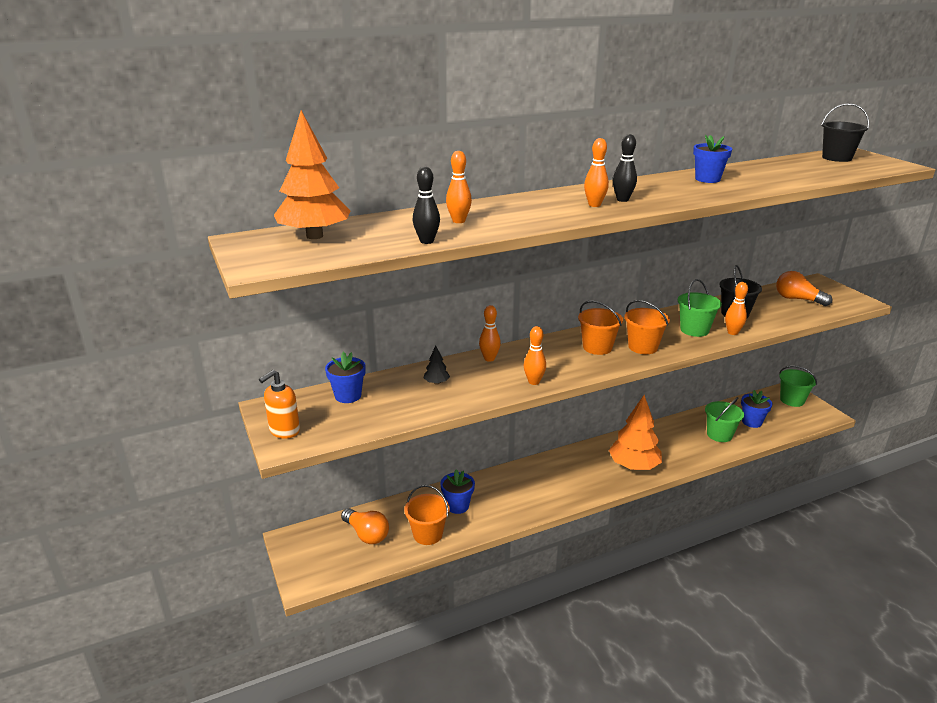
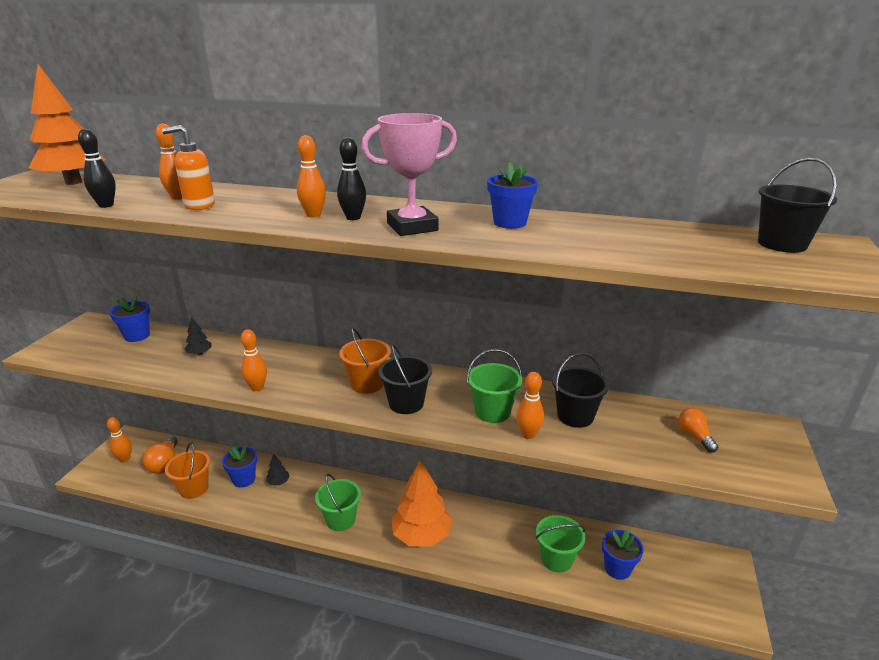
camera: 40 degrees right, 0 degrees up
(284, 431) = (61, 342): orange soap dispenser -> orange soap dispenser (199, 205)
(487, 492) = (278, 482): none -> black tree
(489, 358) = (270, 352): orange bowling pin -> orange bowling pin (125, 459)
(643, 347) = (406, 403): orange bucket -> black bucket
(671, 195) = (412, 227): none -> pink trophy
(792, 400) = (712, 574): green bucket -> green bucket (340, 519)
(797, 299) = (695, 436): orange light bulb -> orange light bulb, size x0.64

